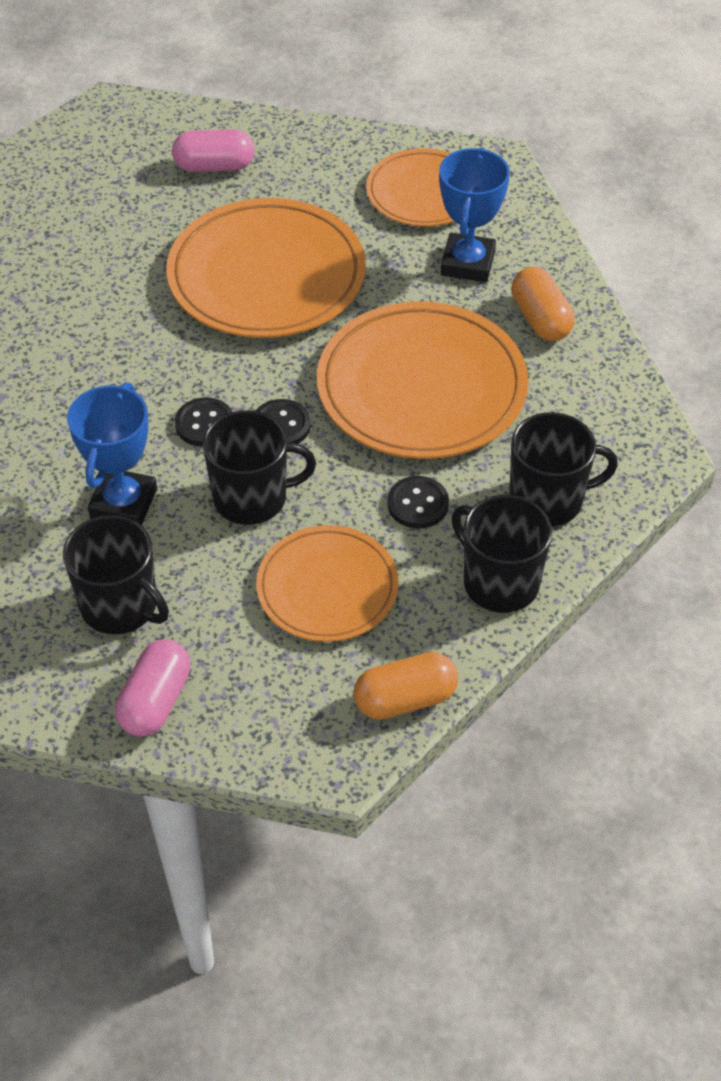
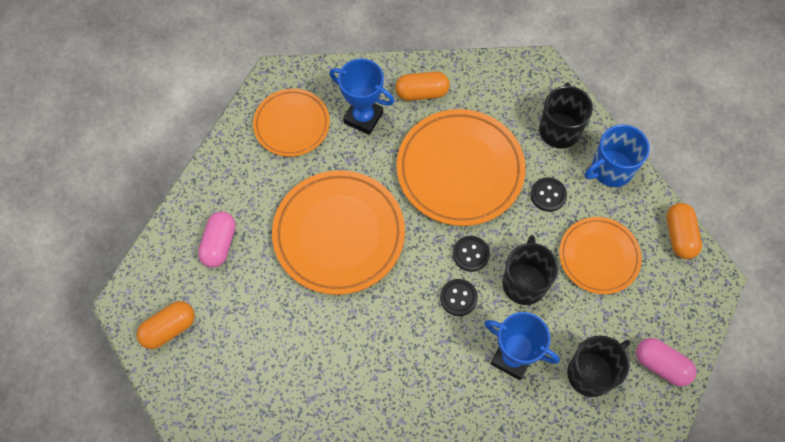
camera: 75 degrees left, 15 degrees up
(84, 150) = (169, 328): none -> orange capsule
(499, 582) = (611, 169): black mug -> blue mug

